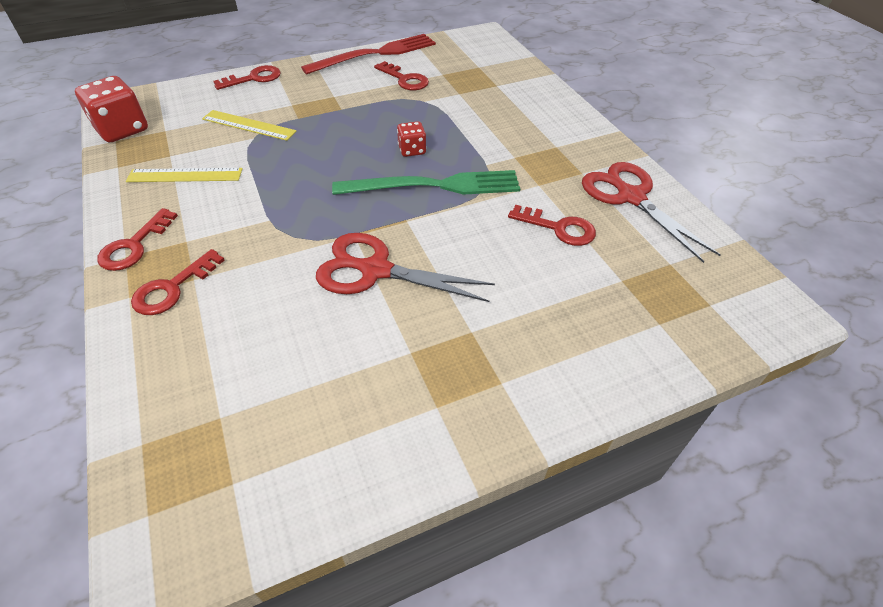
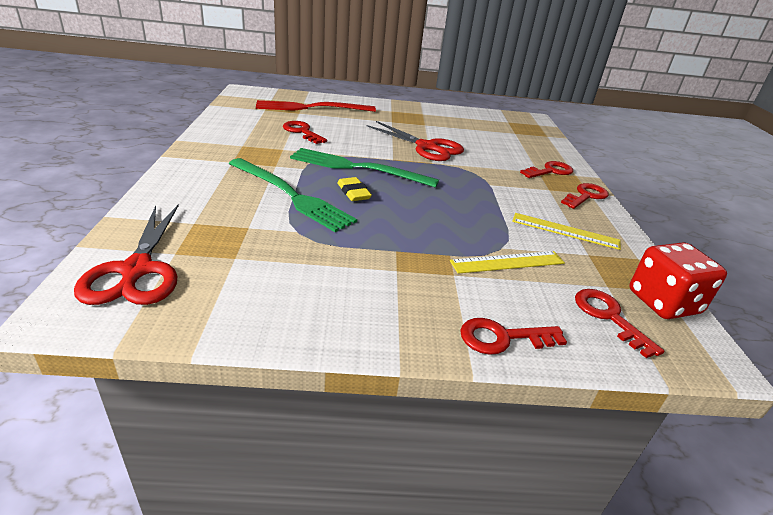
camera: 160 degrees left, 15 degrees down
(249, 125) = (508, 262): yellow ruler -> yellow ruler turned 60 degrees counterclockwise
(375, 54) = (291, 327): red fork -> red fork (311, 108)
(405, 79) = (290, 265): red key -> red key (609, 317)
(412, 150) = (353, 192): red dice -> yellow eraser
(461, 128) = (291, 195): none -> green fork
(630, 197) = (235, 129): red scissors -> red scissors (136, 270)

